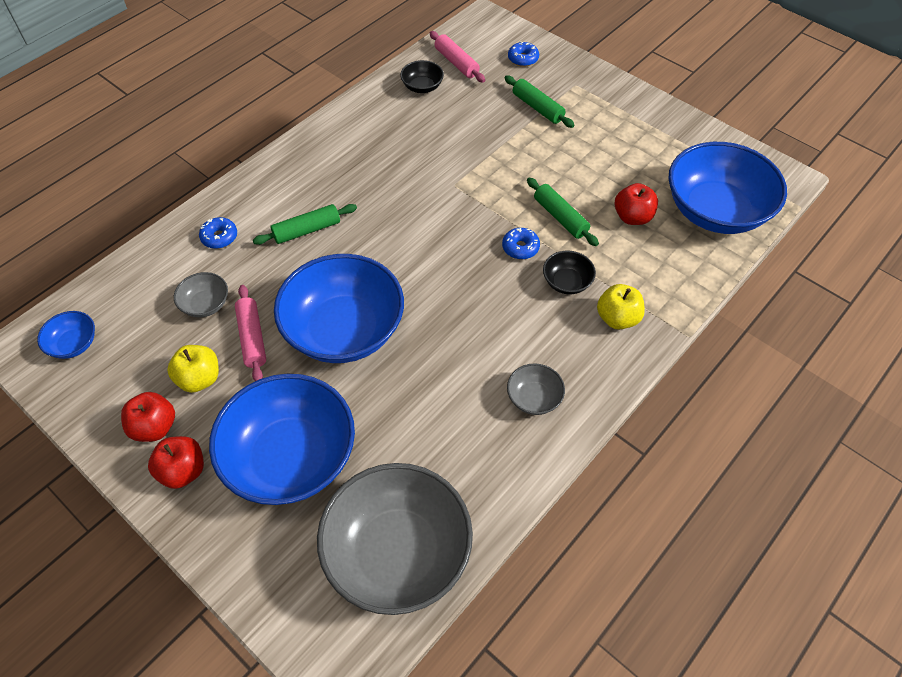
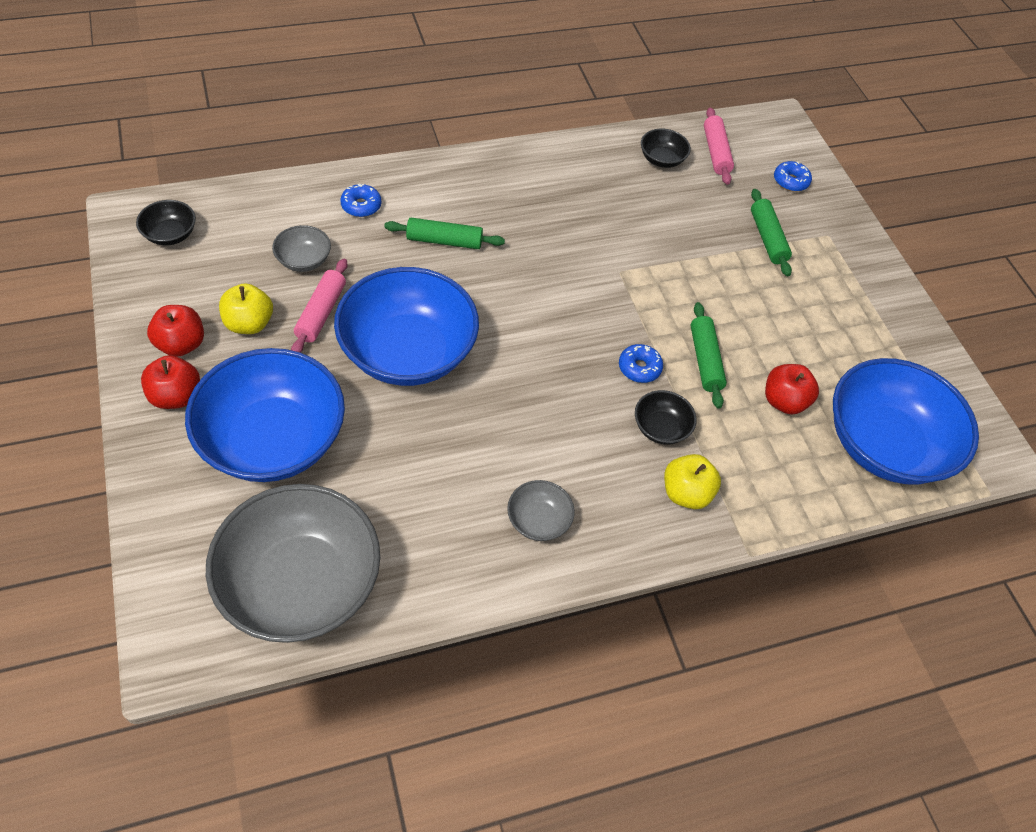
camera: 25 degrees right, 0 degrees up
(74, 344) = (170, 234): blue bowl -> black bowl

